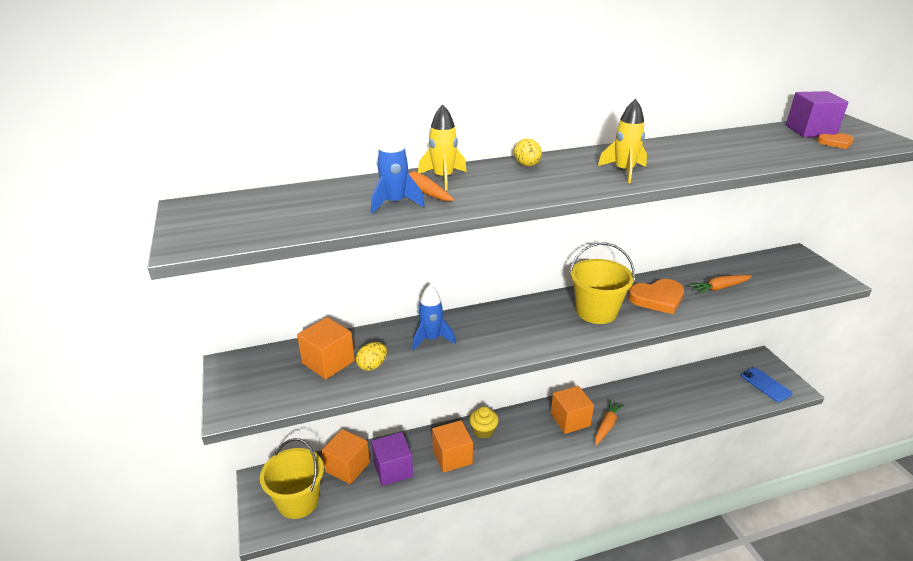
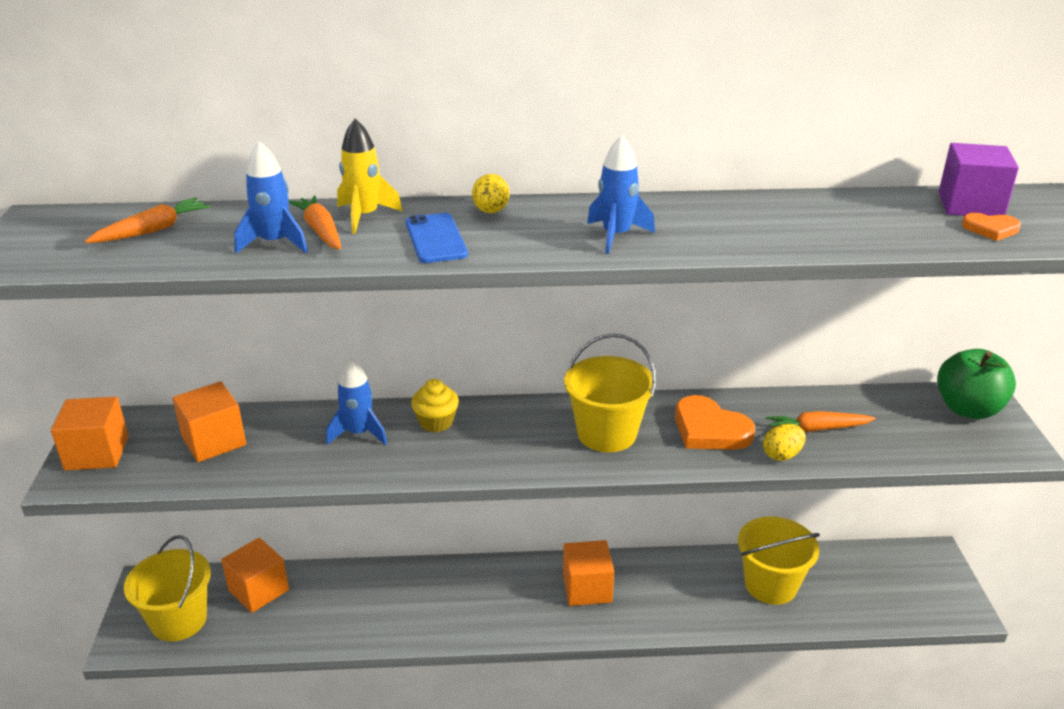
camera: 15 degrees right, 0 degrees up
(372, 365) = (264, 455): yellow egg -> yellow egg (782, 455)
(393, 469) = (314, 605): purple cube -> none
(452, 457) = (399, 605): orange cube -> orange cube (97, 453)
(483, 431) = (457, 579): yellow cupcake -> yellow cupcake (436, 422)
(607, 425) = (636, 607): orange carrot -> orange carrot (153, 230)
(624, 171) = (616, 236): yellow rocket -> blue rocket
(657, 298) = (709, 429): orange heart -> orange heart turned 45 degrees clockwise
(679, 395) = (770, 585): none -> yellow bucket
(765, 384) = (919, 595): blue phone -> blue phone (436, 239)
(794, 262) = (968, 409): none -> green apple

